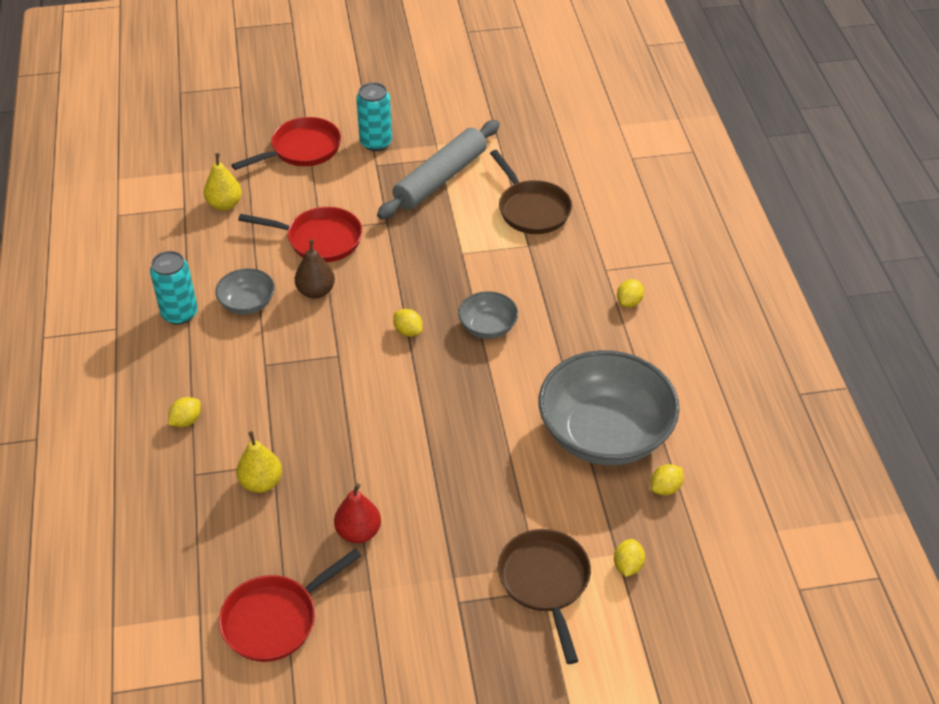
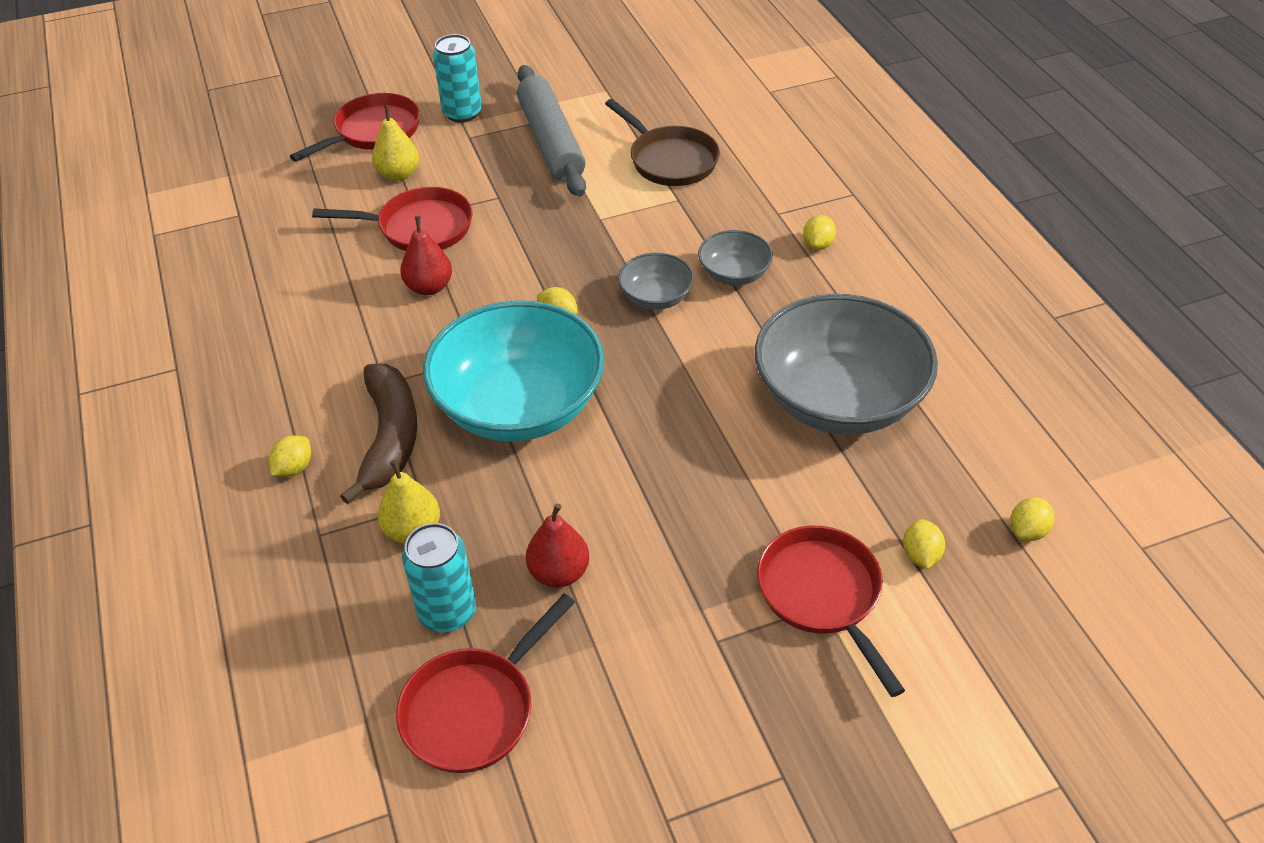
camera: 10 degrees left, 0 degrees up
(179, 314) = (258, 338): turquoise can -> turquoise can (447, 612)
(225, 204) = (290, 204): yellow pear -> yellow pear (398, 174)
(247, 303) = (344, 313): grey bowl -> grey bowl (734, 274)
(260, 409) = (389, 438): none -> brown banana
(316, 291) = (429, 287): brown pear -> red pear
(361, 399) = (519, 405): none -> turquoise bowl
(440, 179) = (551, 141): grey rolling pin -> grey rolling pin turned 45 degrees counterclockwise
(545, 582) = (822, 595): brown pan -> red pan
(665, 488) = (934, 452): yellow lemon -> yellow lemon (1027, 531)

